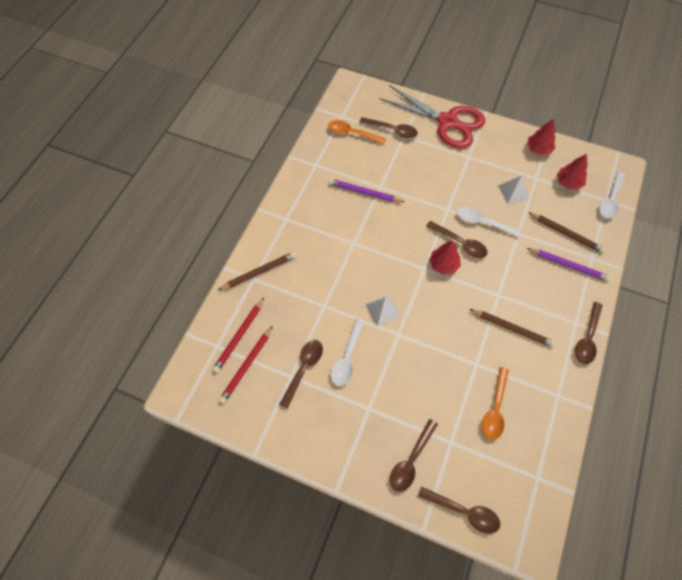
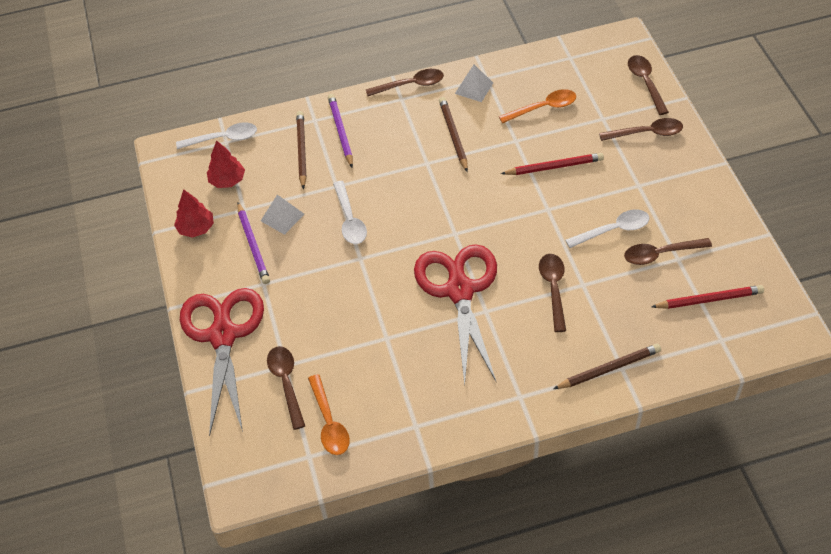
camera: 125 degrees left, 10 degrees down
(239, 336) = (691, 329): red pencil -> red pencil (554, 167)
(259, 272) = (609, 368): brown pencil -> brown pencil turned 135 degrees clockwise
(364, 192) = (409, 347): purple pencil -> purple pencil (253, 245)
(379, 240) = (459, 291): none -> red scissors
(383, 310) = (536, 236): white pyramid -> white pyramid (474, 88)
(443, 264) = (435, 221): red tree -> none
(460, 243) = (395, 223): brown spoon -> brown spoon (553, 289)

